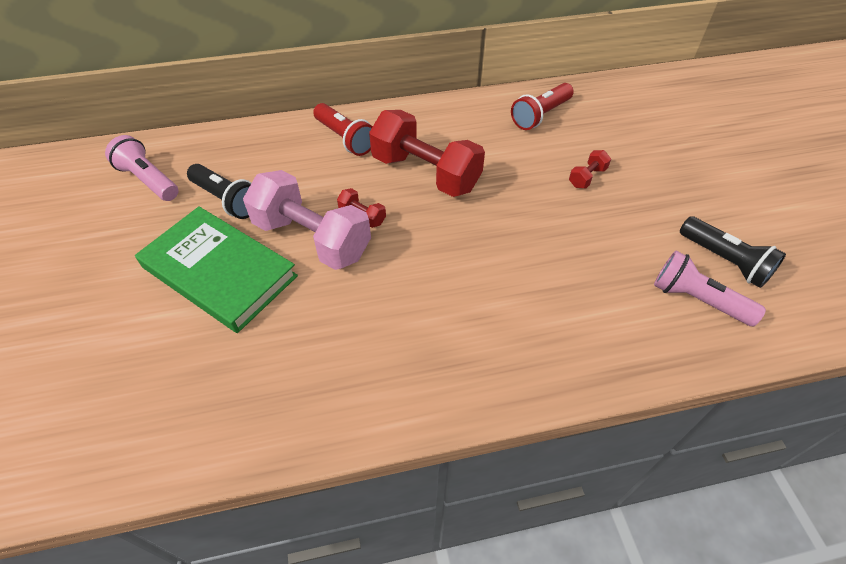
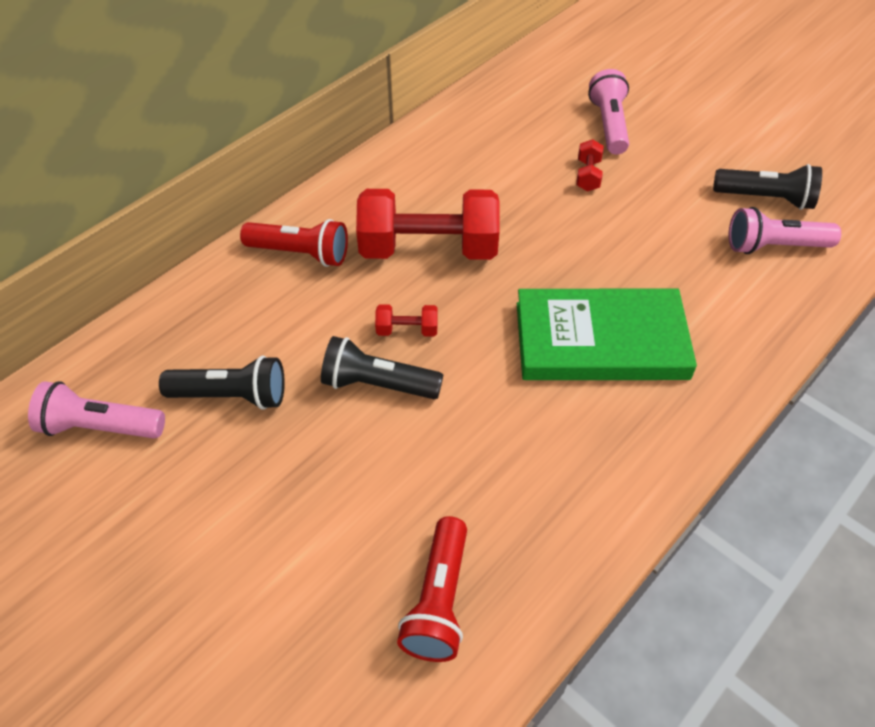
camera: 35 degrees left, 0 degrees up
(219, 271) = (310, 478): green book -> green book (600, 340)
(312, 239) = (377, 384): pink dumbbell -> black flashlight
(540, 115) = (486, 129): red flashlight -> red flashlight (438, 600)
(638, 150) = (609, 125): none -> pink flashlight

